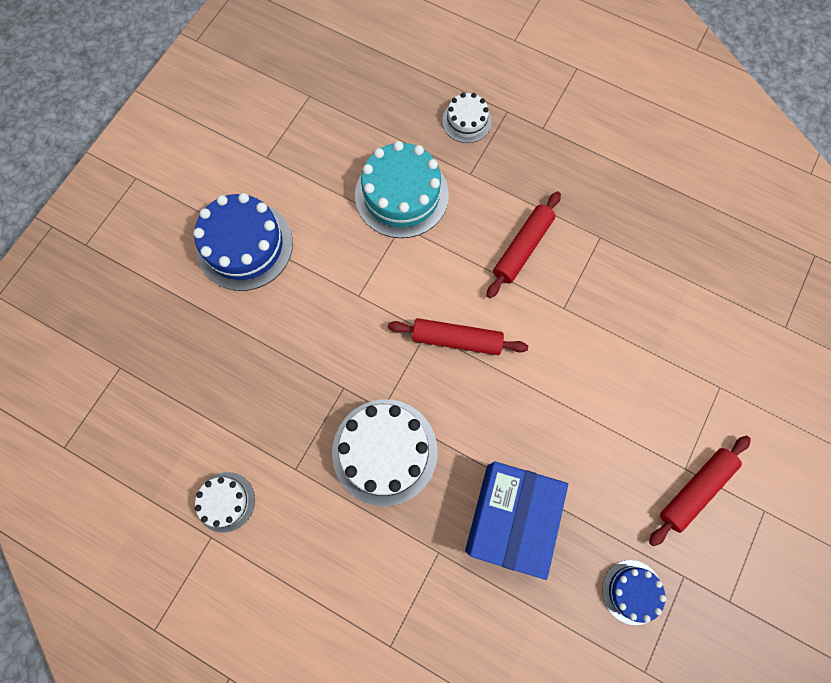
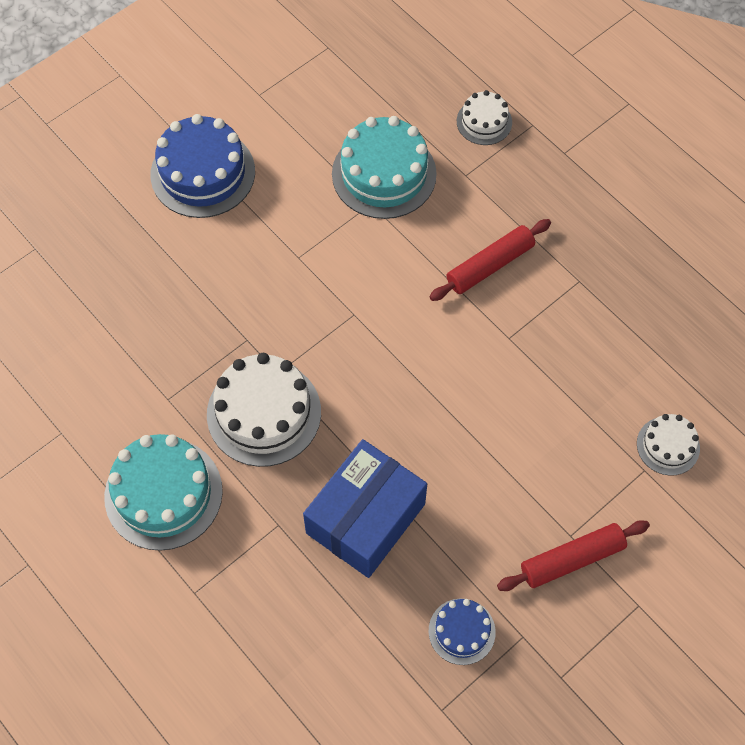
camera: 20 degrees right, 10 degrees down
(225, 501) = (88, 405): white cake -> white cake (668, 446)
(326, 561) = (163, 493): none -> turquoise cake
(456, 339) = (382, 332): red rolling pin -> none

